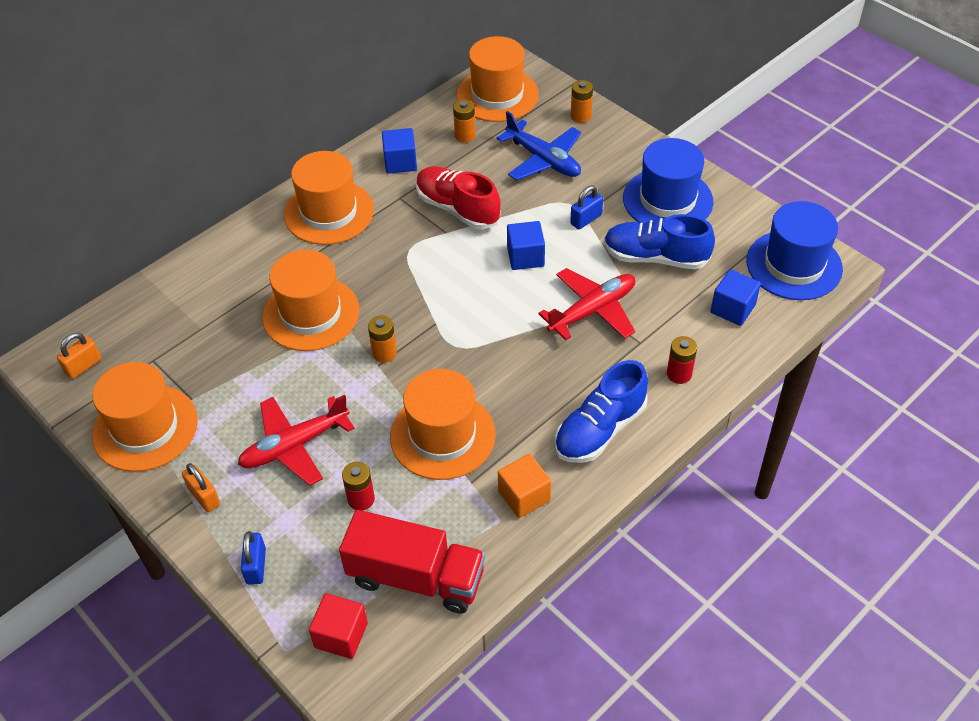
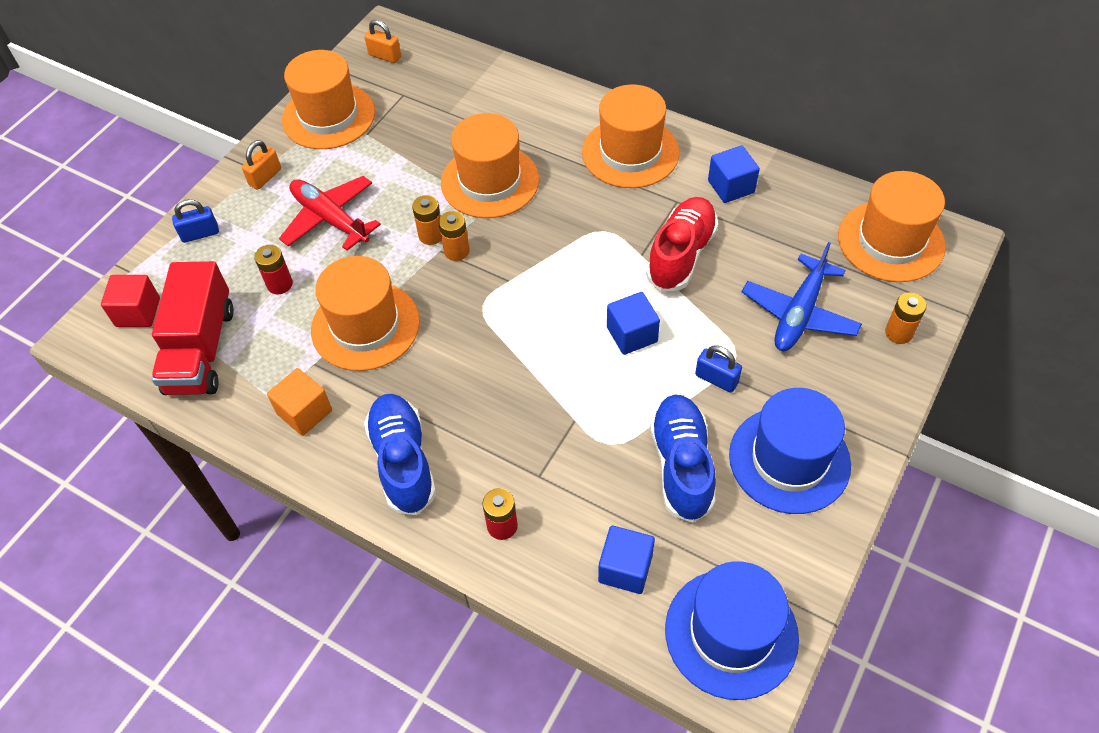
camera: 75 degrees right, 5 degrees up
(465, 136) = (803, 230): orange battery -> orange battery (431, 235)
(593, 310) = (572, 418): red plane -> none
(600, 429) = (403, 461): blue shoe -> blue shoe turned 45 degrees clockwise

